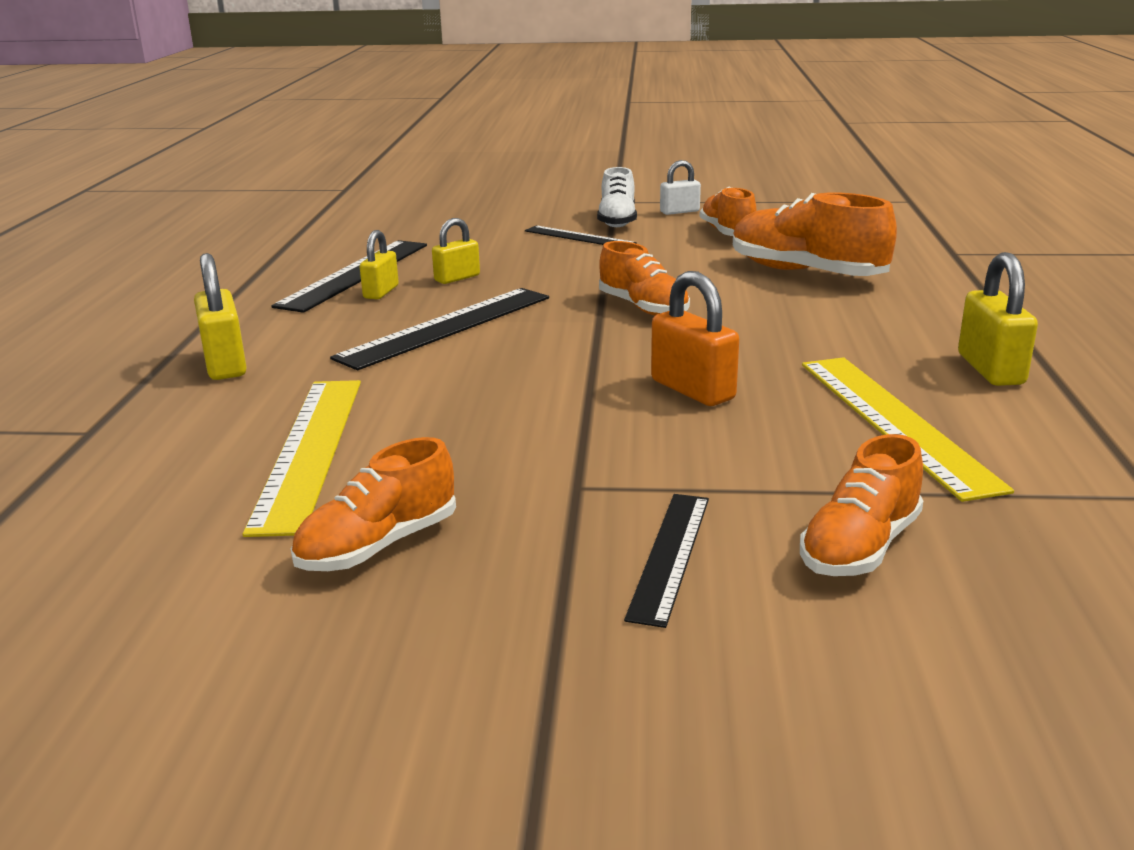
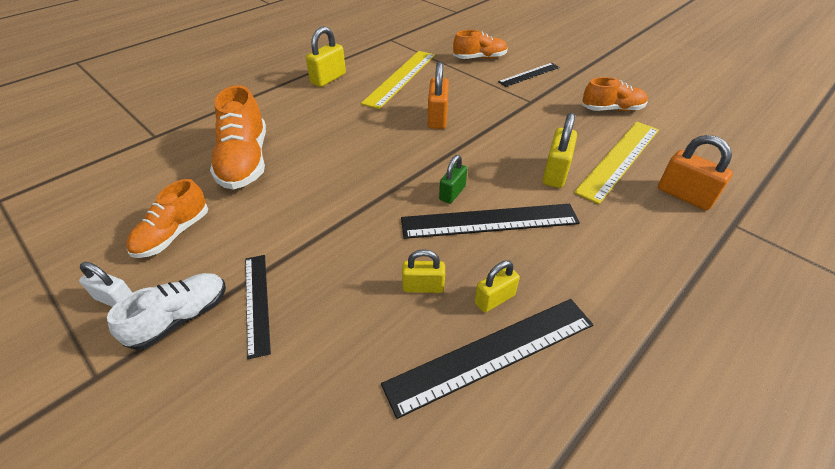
camera: 140 degrees left, 20 degrees up
(174, 439) = (684, 195): none -> orange padlock
(225, 364) = (647, 254): yellow padlock -> yellow padlock (555, 173)
(524, 330) = (452, 193): none -> green padlock
(643, 308) = (370, 178): orange shoe -> none

